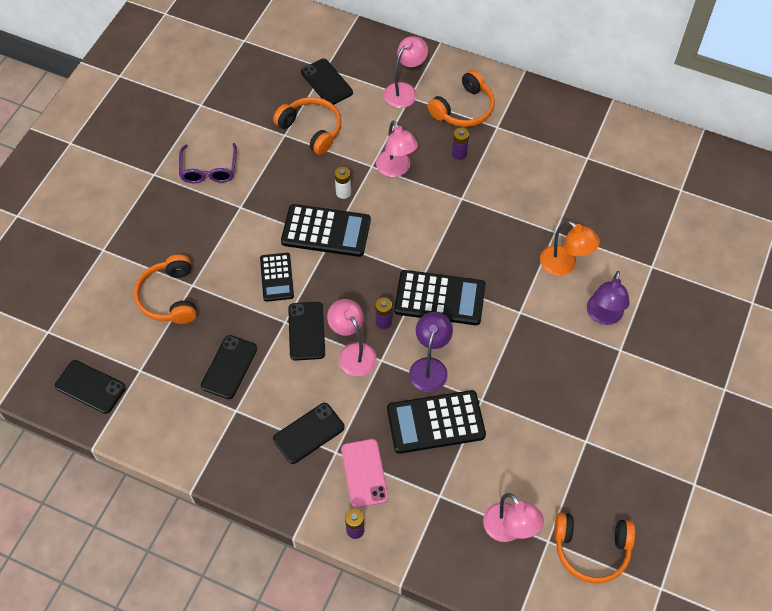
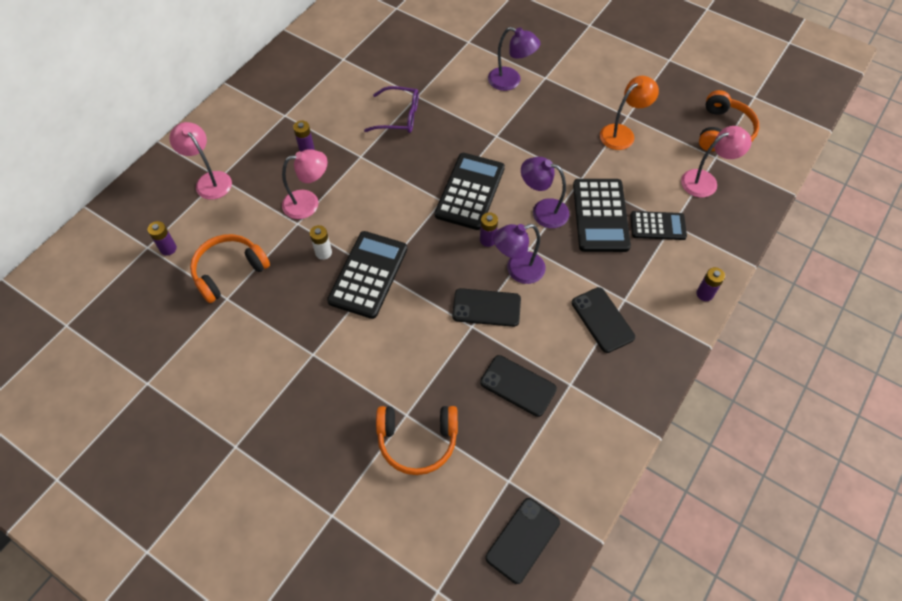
camera: 80 degrees left, 0 degrees up
(209, 170) = (250, 382): purple glasses -> purple glasses (399, 116)
(276, 277) = (415, 328): black calculator -> black calculator (658, 226)
(326, 82) = (168, 248): black phone -> purple battery
(353, 352) = (518, 270): pink lamp -> purple lamp
(364, 473) = (648, 278): pink phone -> none
(464, 109) = (253, 136): orange headphones -> none
(564, 265) = (454, 96): orange lamp -> orange lamp (622, 133)

